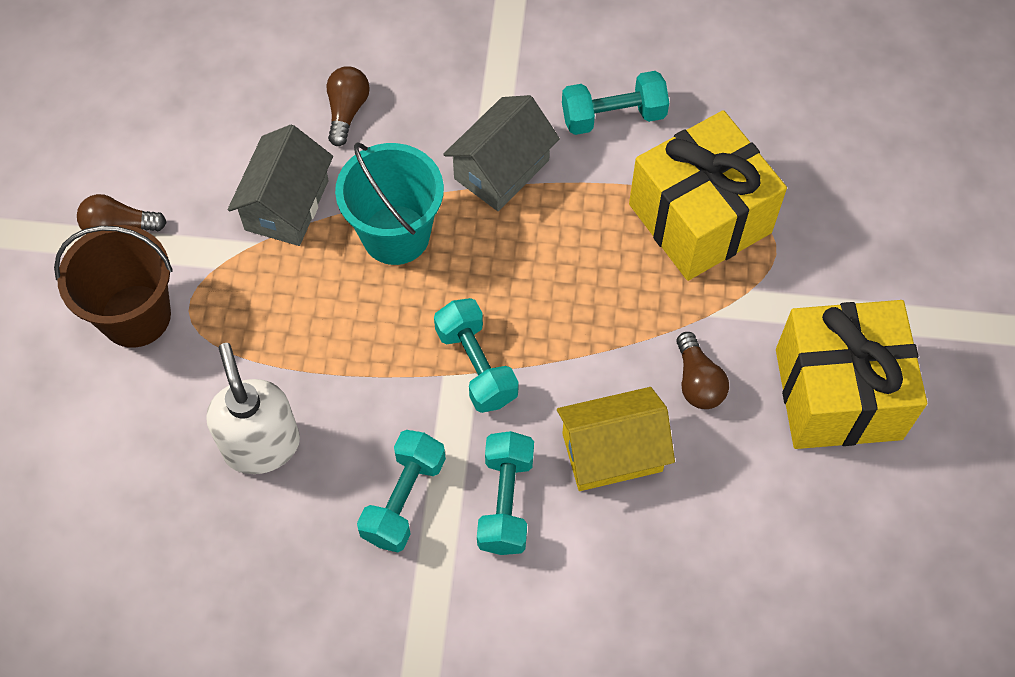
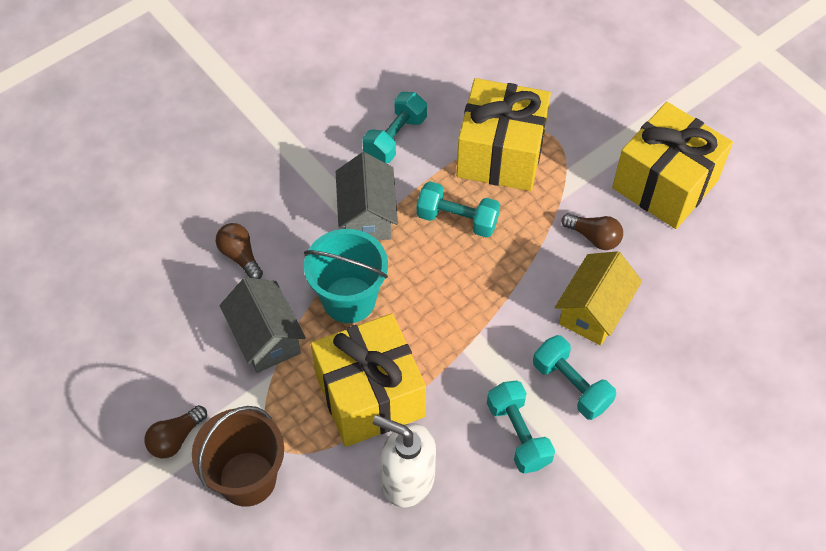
camera: 45 degrees left, 5 degrees down
(315, 339) = (370, 395): none -> yellow gift
(476, 365) = (474, 330): turquoise dumbbell -> turquoise dumbbell (457, 219)

